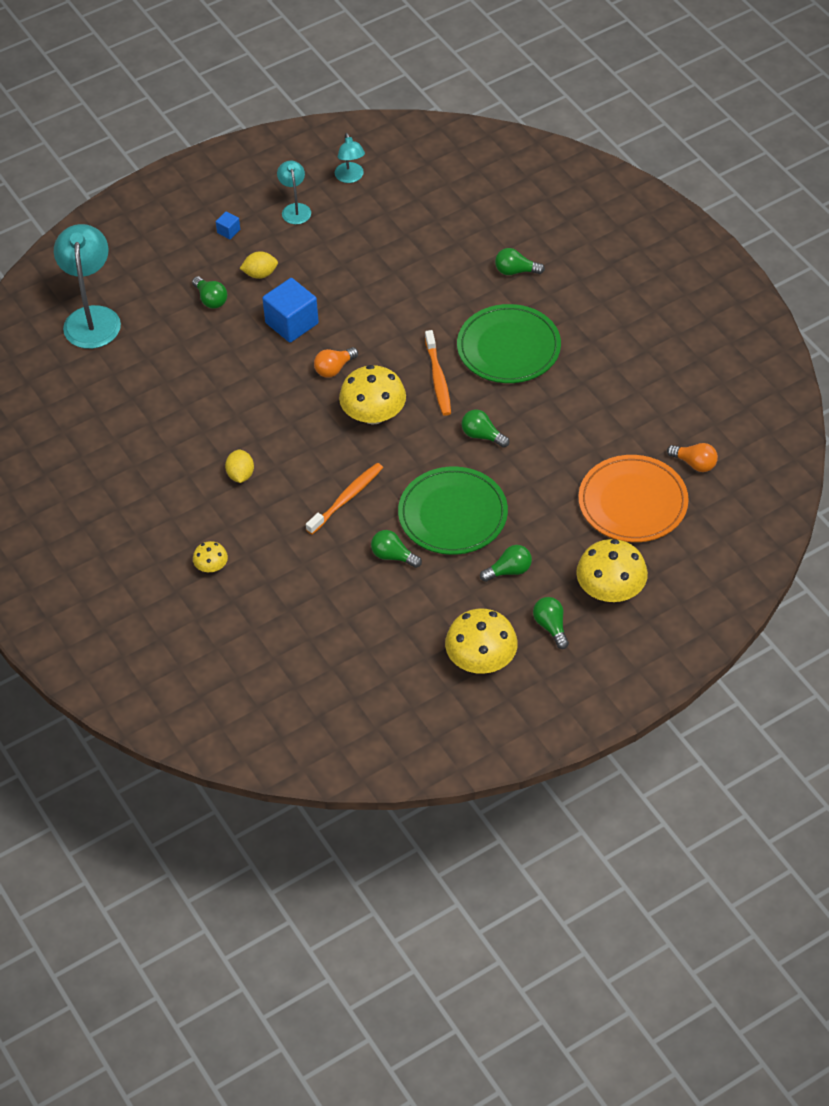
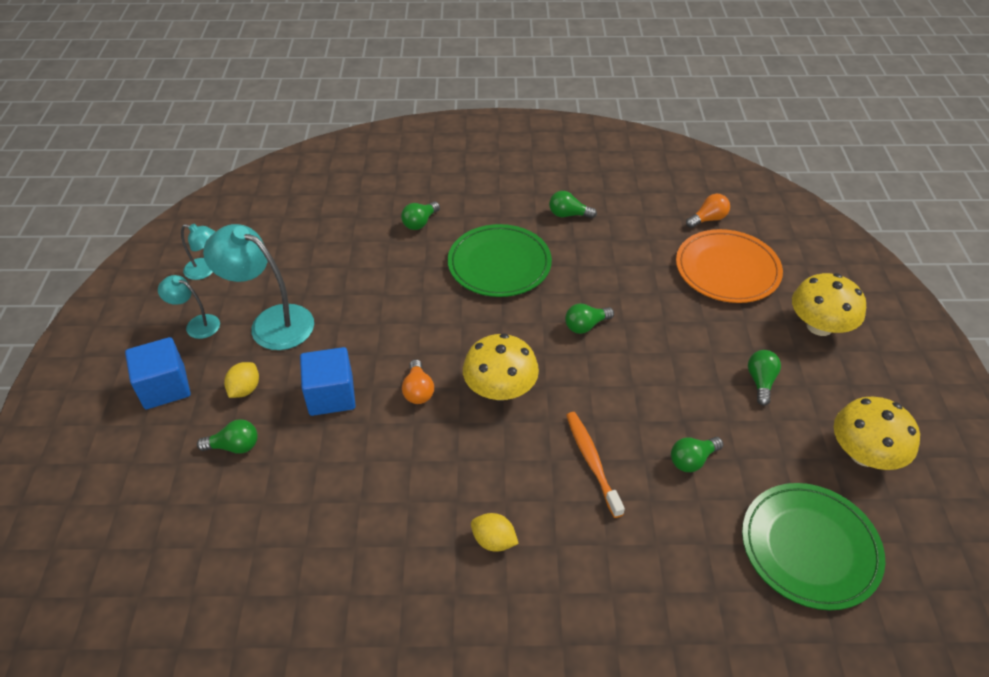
camera: 60 degrees left, 5 degrees down
(92, 317) = (143, 574): turquoise lamp -> turquoise lamp (271, 322)
(211, 566) = (608, 640): yellow mushroom -> none
(228, 231) = (165, 387): blue cube -> blue cube, size x2.20
(438, 379) = (495, 323): orange toothbrush -> none
(453, 514) = (666, 389): green plate -> green plate (809, 547)
(551, 627) = (844, 384): green light bulb -> green light bulb (568, 215)

